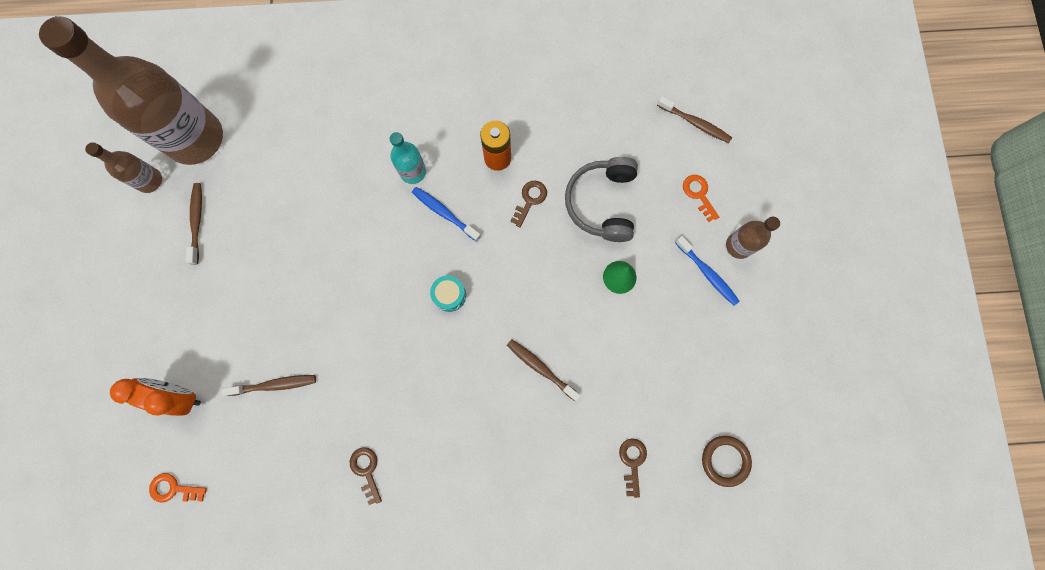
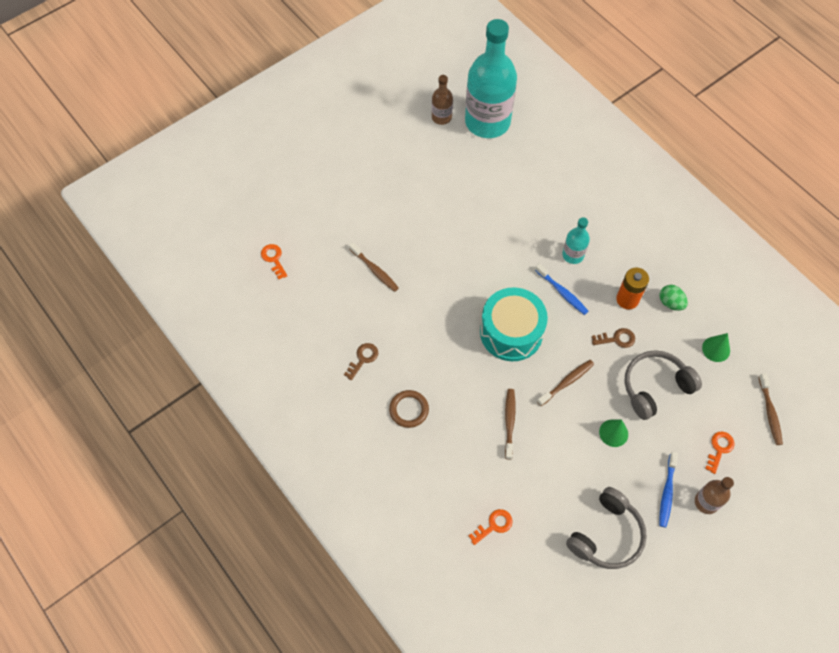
camera: 55 degrees right, 15 degrees down
(180, 396) = (329, 224): orange clock -> none
(195, 138) = (487, 122): brown bottle -> turquoise bottle
(197, 221) = (438, 159): brown toothbrush -> brown toothbrush (566, 382)
(444, 213) = (562, 292): blue toothbrush -> blue toothbrush turned 135 degrees clockwise
(449, 295) = (511, 332): turquoise drum -> turquoise drum, size x2.33
(530, 122) = (670, 303): none -> green egg
(604, 119) = (716, 349): none -> green cone
(632, 462) = (494, 525): brown key -> orange key
(710, 360) = (606, 535): none -> grey headphones
(725, 460) = (544, 591): brown ring -> brown ring (409, 410)

